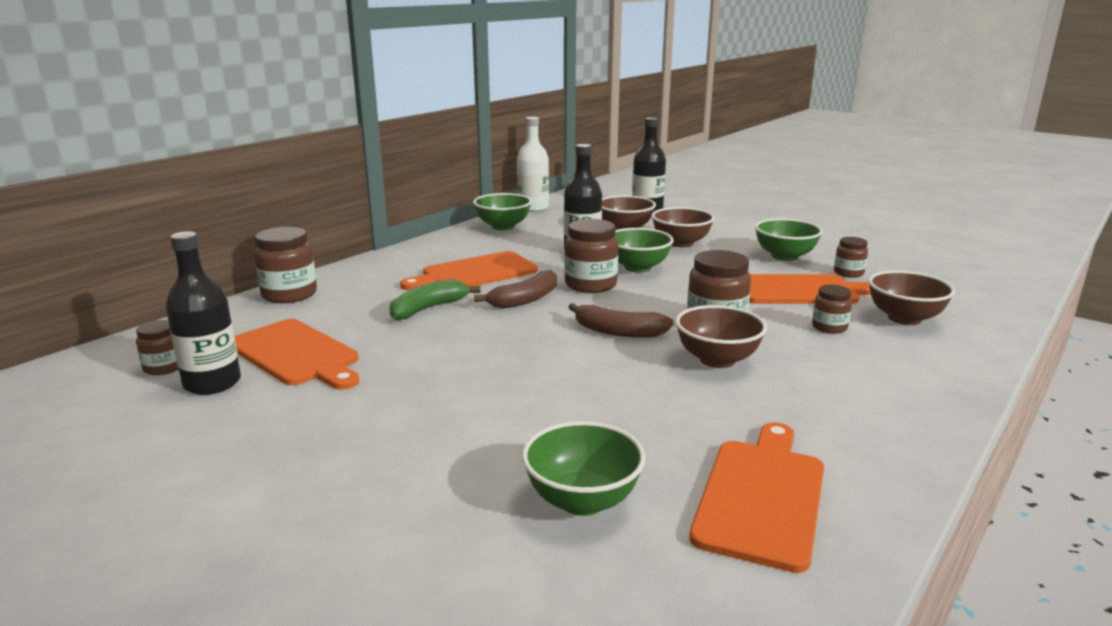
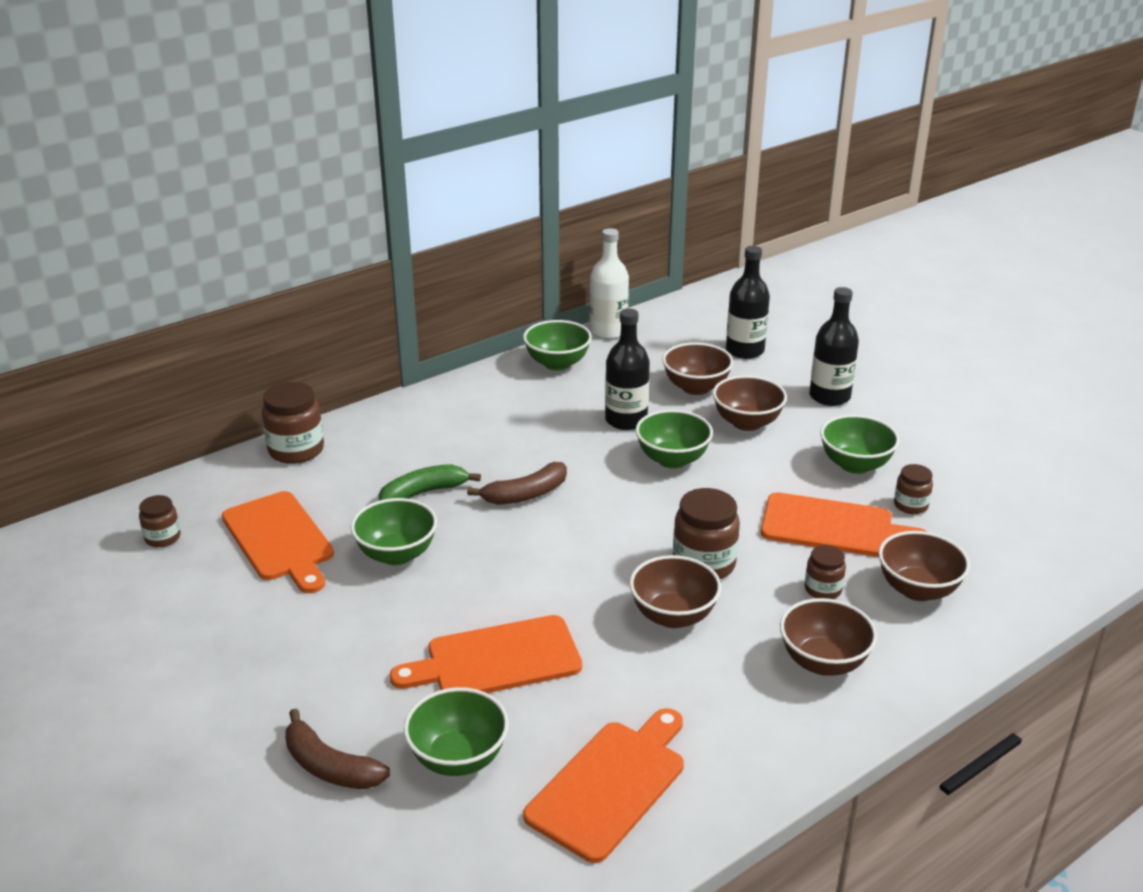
camera: 15 degrees right, 10 degrees up
(212, 383) = (199, 565): black bottle -> black bottle (829, 396)
(424, 351) = (396, 554): none -> green bowl
(475, 273) = (492, 443): orange cutting board -> orange cutting board (496, 659)
(590, 285) = (605, 481): brown jar -> none
(618, 332) = (596, 559): brown banana -> brown banana (330, 766)
(875, 373) = (823, 662): none -> brown bowl

